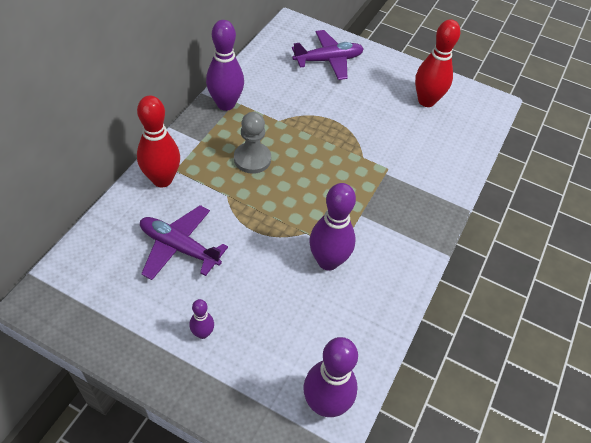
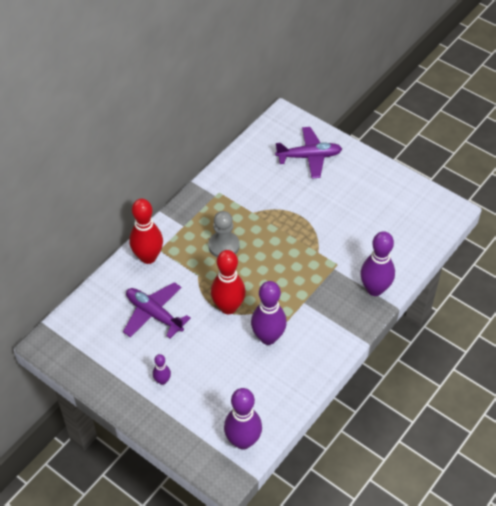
camera: 15 degrees right, 0 degrees up
(225, 104) = (210, 193): purple bowling pin -> purple bowling pin (374, 289)
(426, 101) = (389, 204): red bowling pin -> red bowling pin (228, 307)

